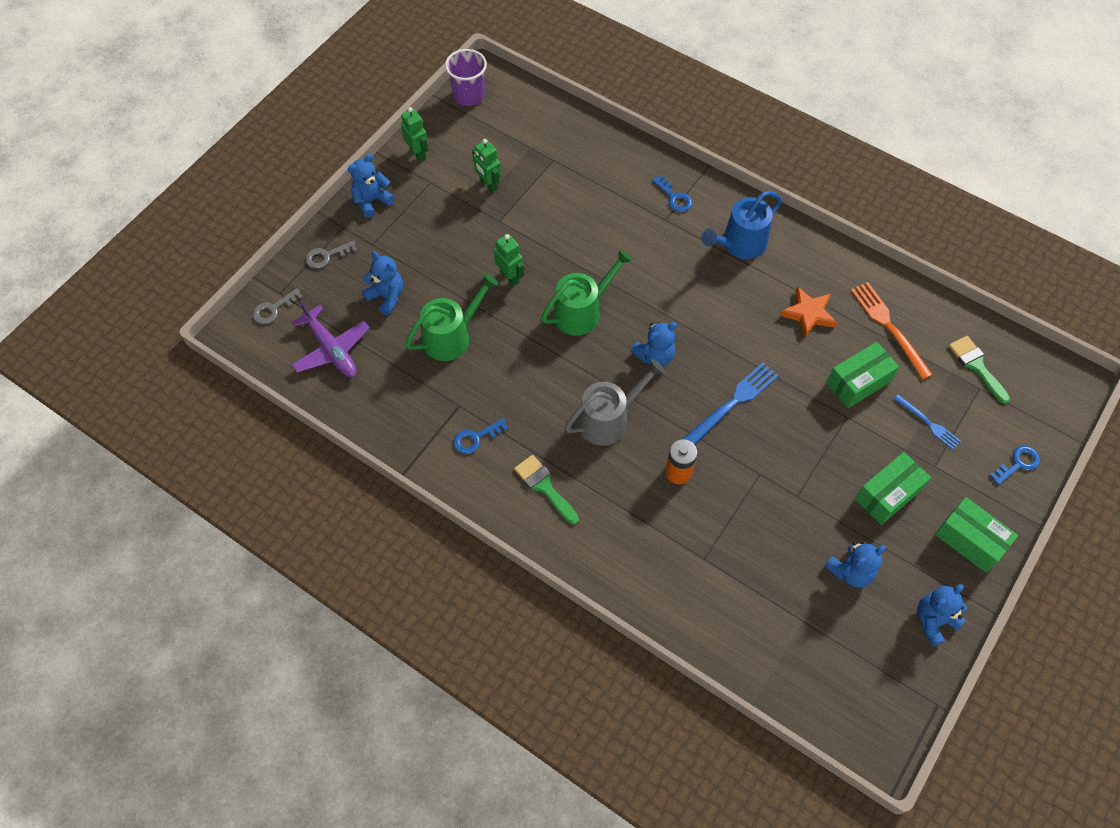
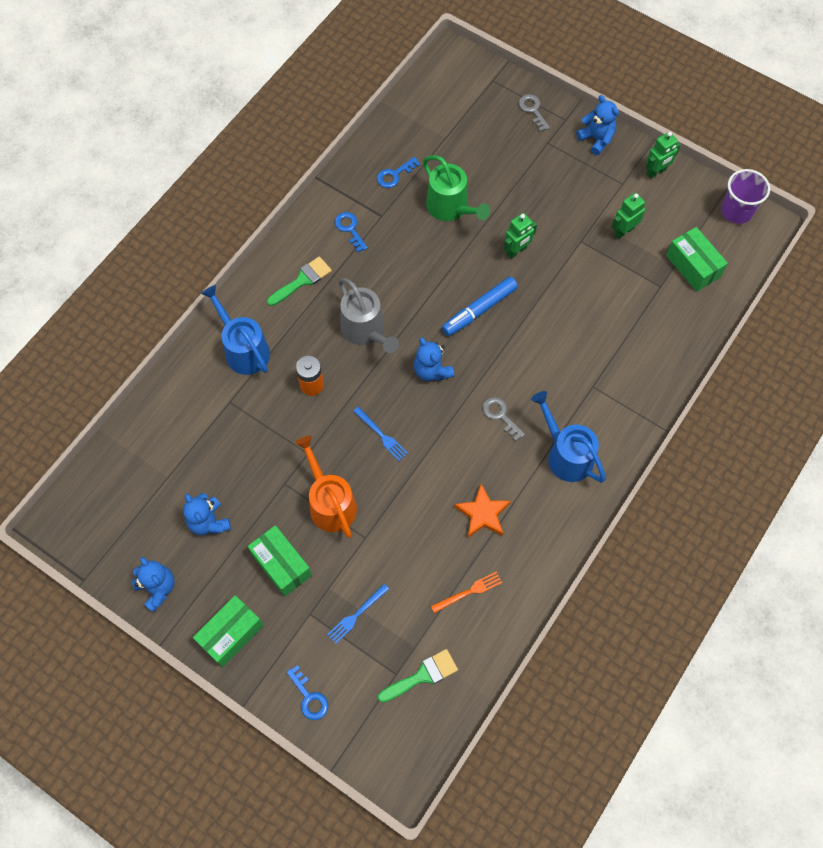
camera: 90 degrees right, 5 degrees up
(274, 309) = (476, 78): grey key -> grey key (500, 416)
(331, 349) = (437, 121): purple plane -> none
(386, 296) = (491, 157): blue teddy bear -> none
(582, 312) = (479, 310): green watering can -> blue marker
(636, 546) = (244, 349): none -> blue watering can
(674, 197) = (621, 396): blue key -> blue key (395, 175)
(733, 403) = (381, 435): blue fork -> blue fork, size x0.61
(814, 450) = (330, 503): none -> orange watering can
(858, 382) = (403, 552): green box -> green box (693, 266)
(889, 327) = (469, 592): orange fork -> orange fork, size x0.61

